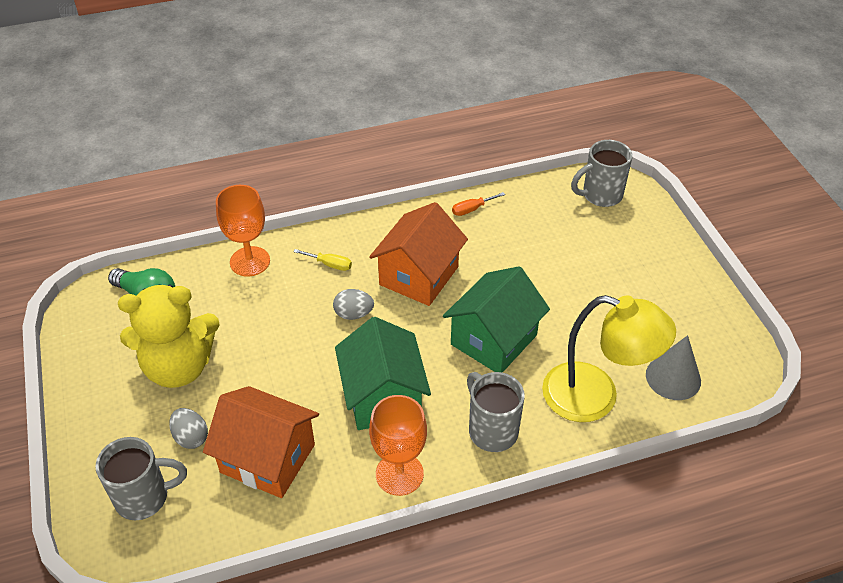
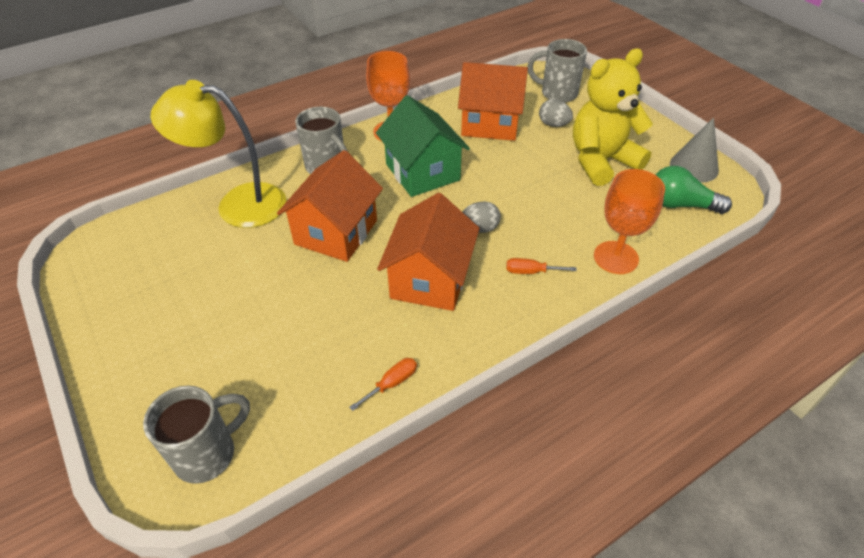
camera: 165 degrees right, 0 degrees up
(144, 497) = (557, 93): grey mug -> grey mug turned 45 degrees clockwise
(330, 264) = (531, 272): yellow screwdriver -> orange screwdriver
(493, 340) = (336, 232): green house -> orange house
(673, 377) = (161, 233): grey cone -> grey cone (694, 167)

